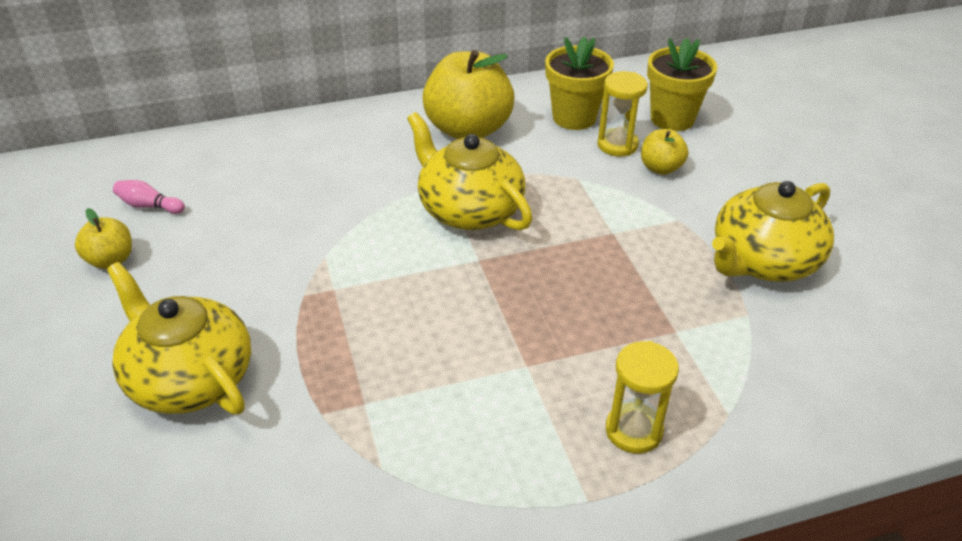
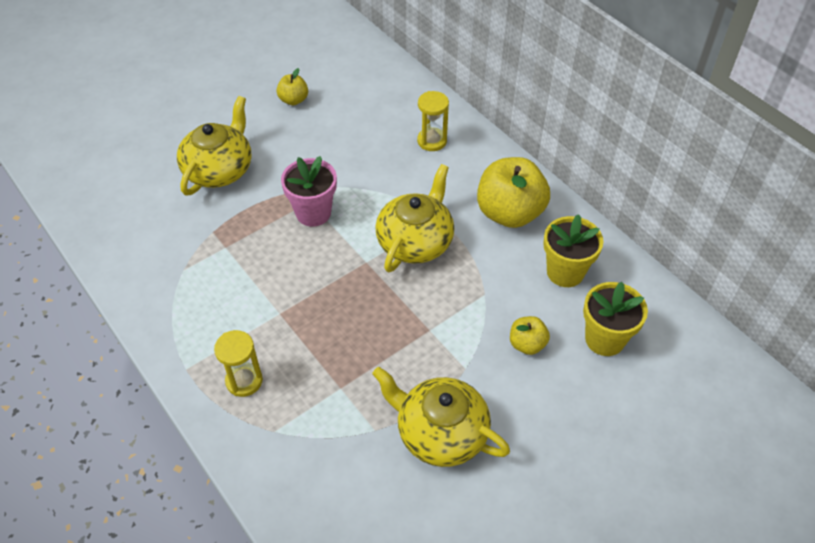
camera: 70 degrees right, 10 degrees up
(149, 206) = (345, 93): pink bowling pin -> none
(359, 290) = (313, 213): none -> pink flower pot
(617, 145) = (543, 309): yellow hourglass -> yellow hourglass (432, 141)

